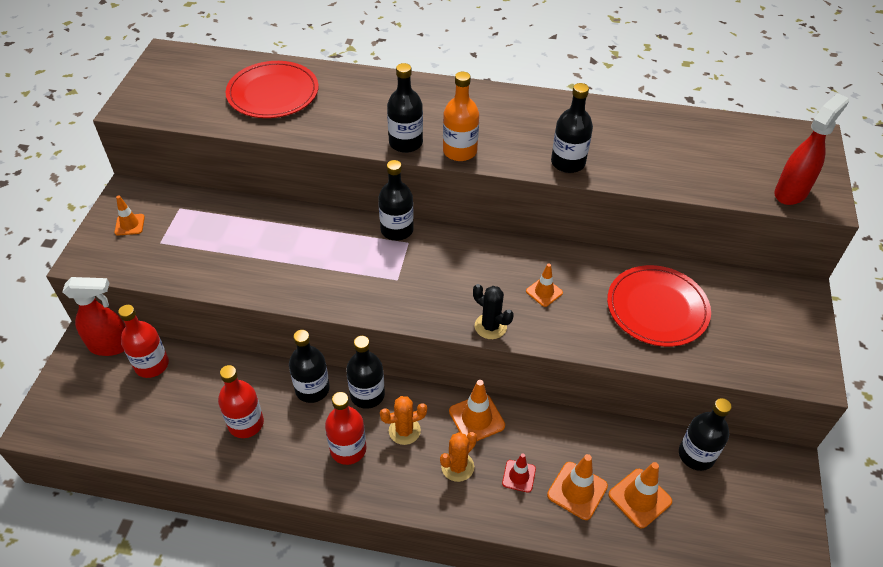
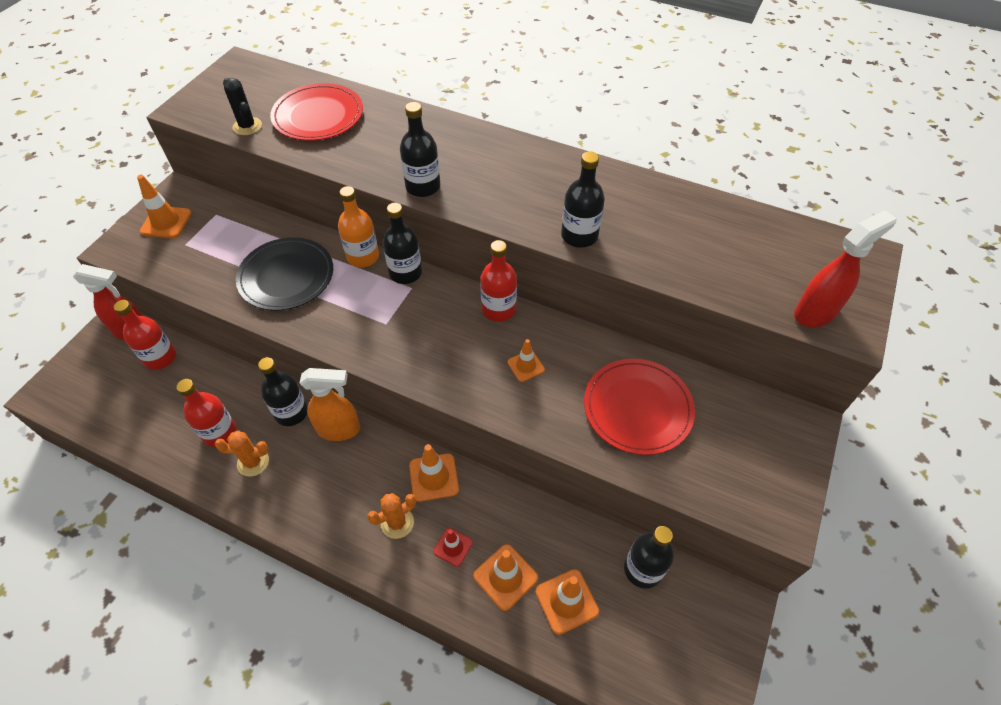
camera: 15 degrees right, 5 degrees up
(129, 225) = (166, 222): orange traffic cone -> orange traffic cone, size x1.58
(279, 254) = (286, 276): none -> black plate
(348, 449) = (301, 480): red bottle -> red bottle (498, 309)
(367, 395) = (339, 429): black bottle -> orange spray bottle
(404, 431) = (360, 474): orange cactus -> orange cactus (253, 462)
(460, 151) = (473, 204): orange bottle -> orange bottle (363, 257)
(490, 326) = (457, 391): black cactus -> black cactus (247, 126)

